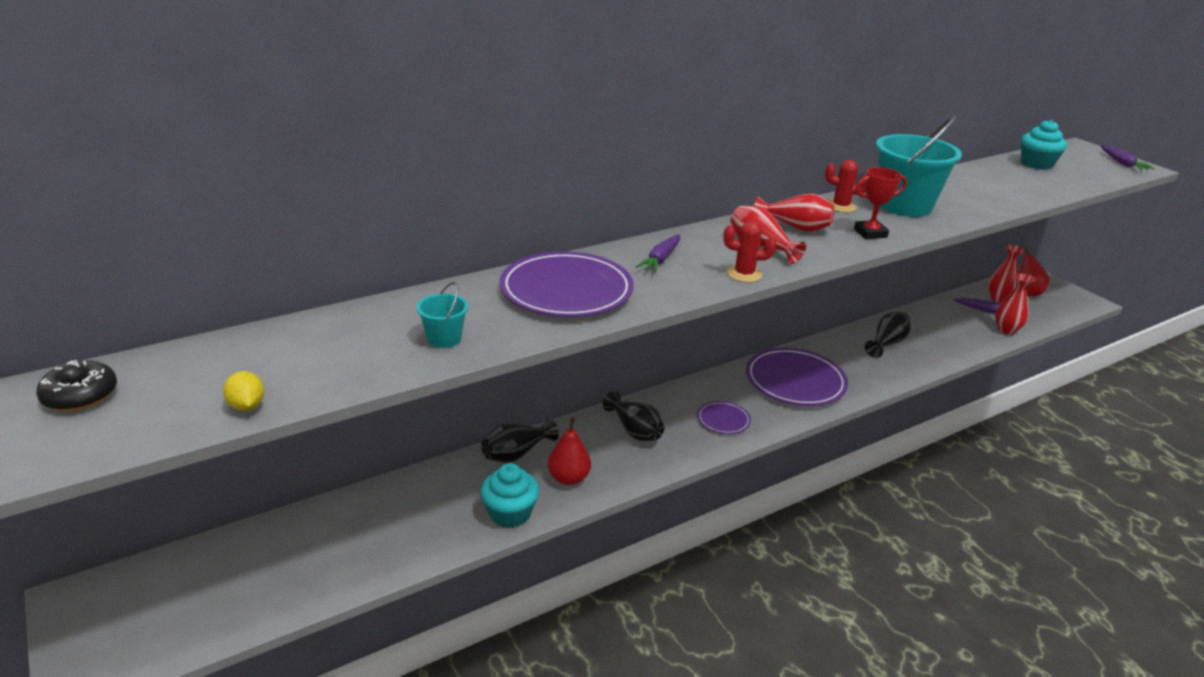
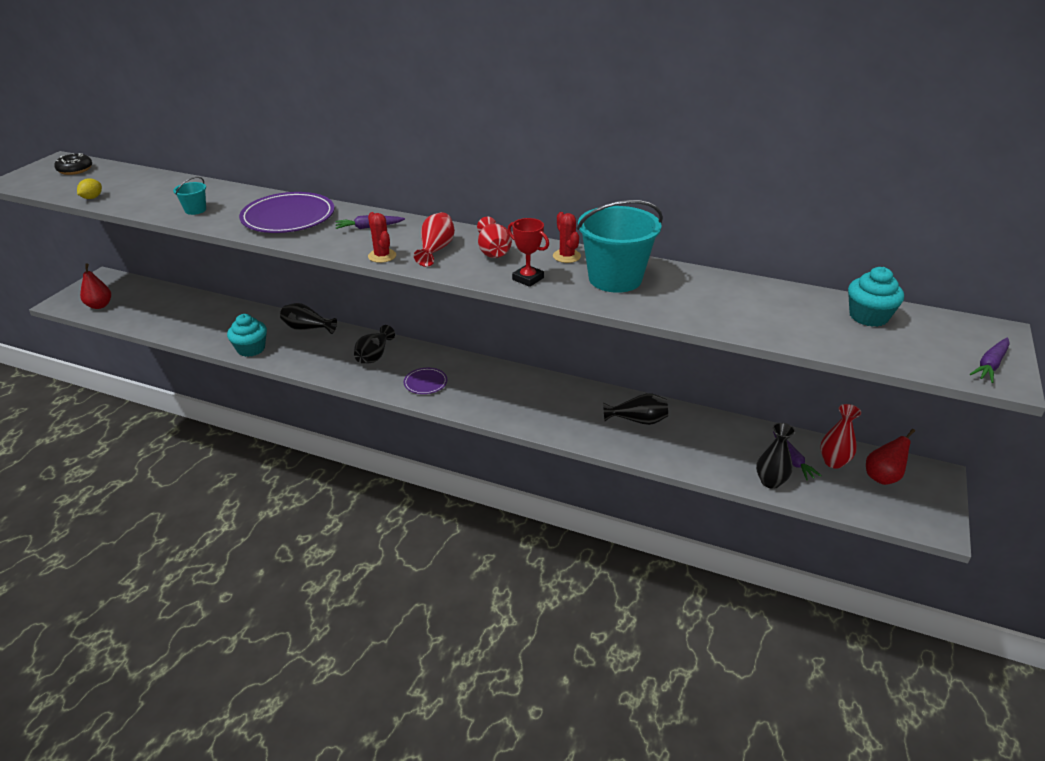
camera: 55 degrees right, 5 degrees up
(569, 478) = (301, 353): red pear -> red pear (99, 305)
(795, 381) = (515, 395): purple plate -> none
(1006, 330) = (770, 481): red vase -> black vase

